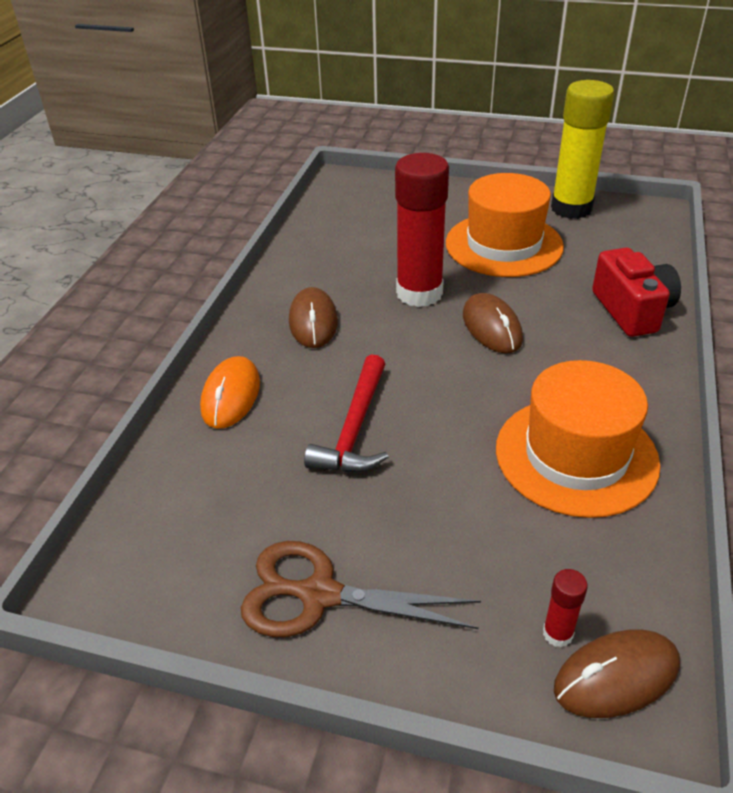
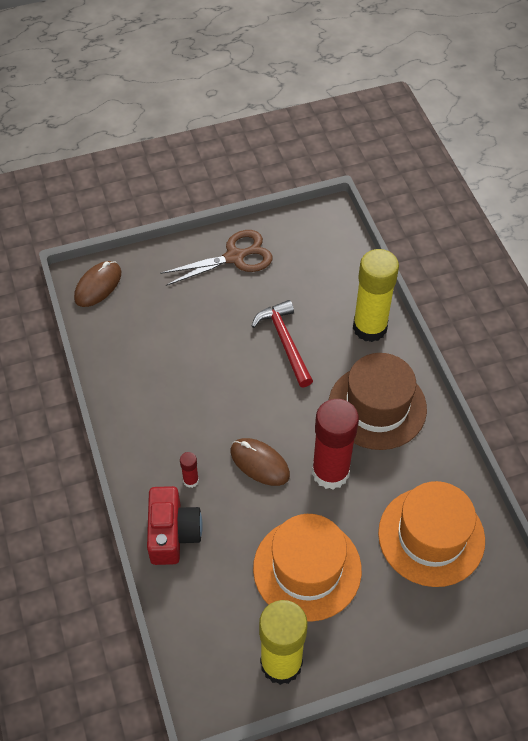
camera: 145 degrees right, 15 degrees up
(231, 396) = (369, 327): orange mouse -> yellow glue stick
(313, 321) = (377, 407): brown mouse -> brown hat
(557, 633) = (128, 290): red glue stick -> red glue stick (191, 480)
(576, 455) = (158, 385): orange hat -> orange hat (431, 536)
(632, 310) = (173, 533): red camera -> red camera turned 135 degrees counterclockwise

